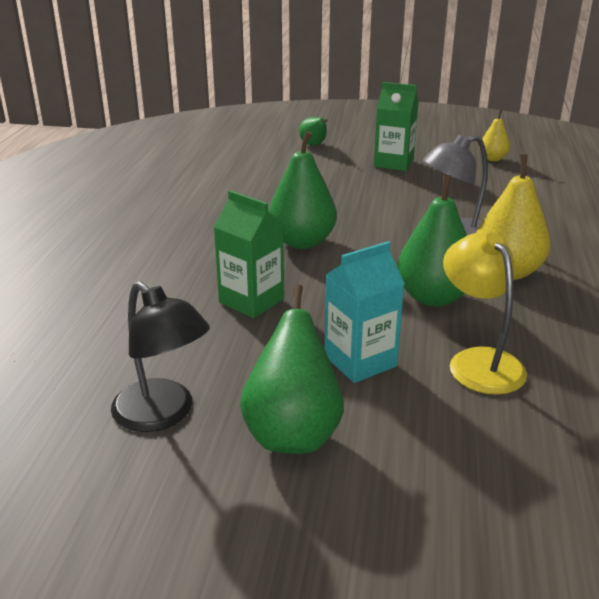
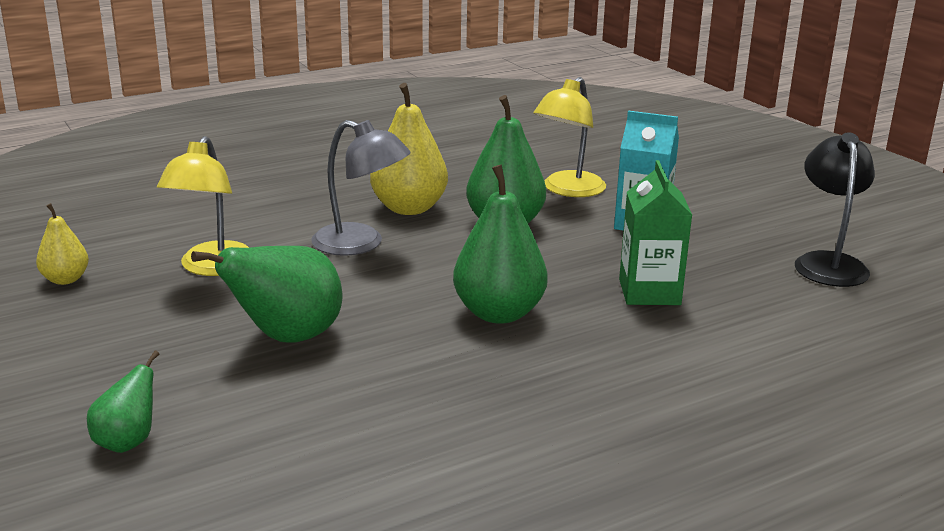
camera: 130 degrees left, 5 degrees down
(293, 433) = (751, 219): green pear -> green pear (287, 337)
(393, 163) = (156, 341): green carton -> none
(468, 190) = (212, 267): none -> yellow lamp

